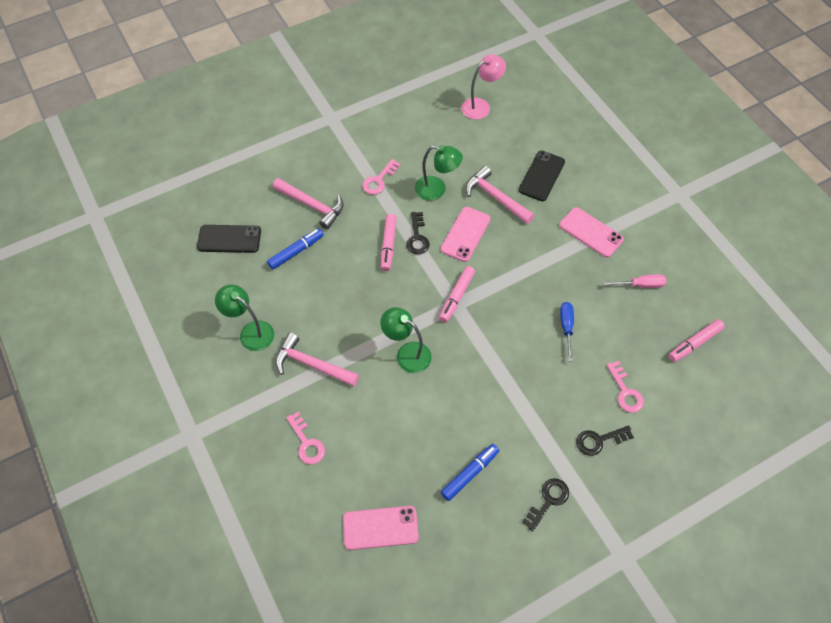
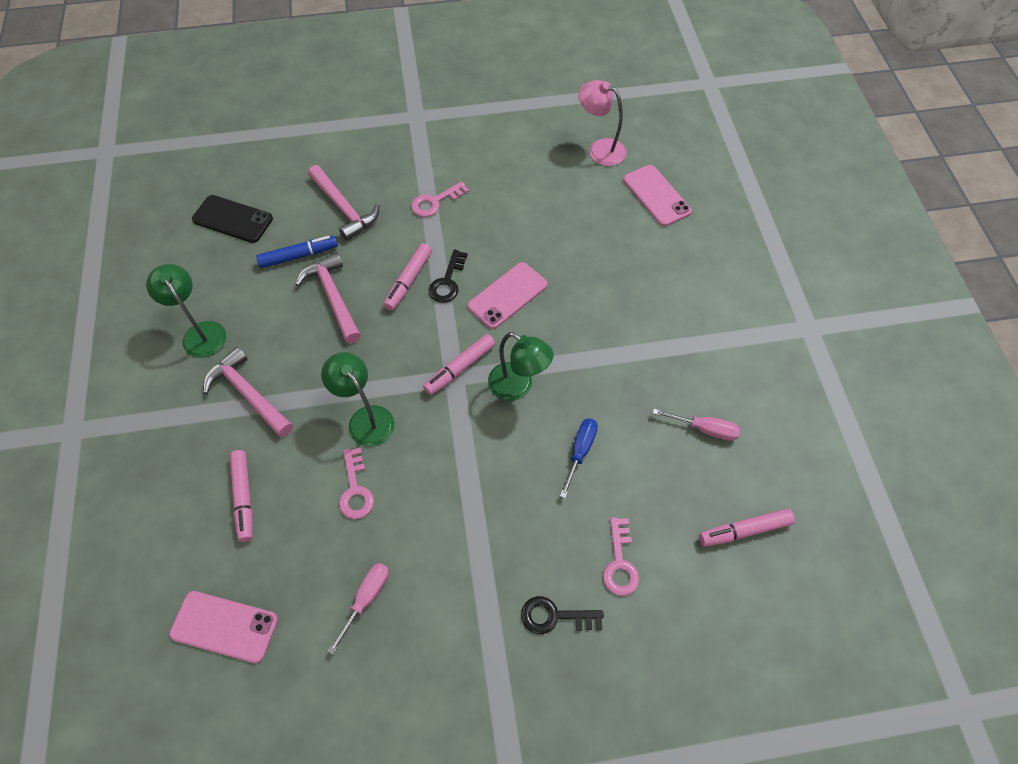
camera: 20 degrees right, 0 degrees up
(306, 443) = (193, 487): pink key -> pink key (355, 489)
(347, 437) = (244, 497): none -> pink marker
(437, 190) = (498, 232): green lamp -> green lamp (518, 387)
(469, 474) = (367, 598): blue marker -> pink screwdriver
(481, 106) = (600, 149): pink lamp -> pink lamp turned 135 degrees counterclockwise
(495, 197) = (566, 262): pink hammer -> pink hammer (333, 297)
(541, 176) = (636, 253): black phone -> none
(548, 500) = (450, 673): black key -> none
(591, 232) = (668, 341): pink phone -> pink phone (656, 196)

